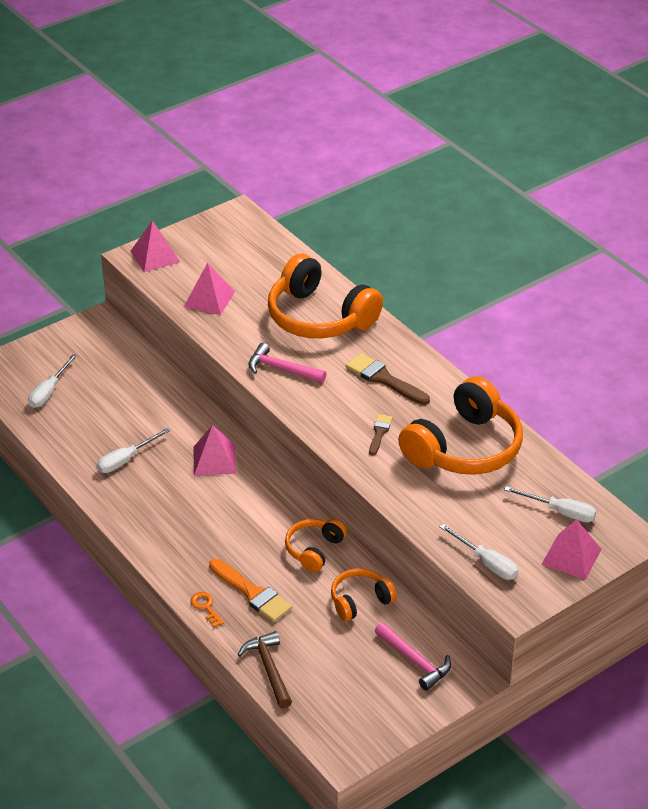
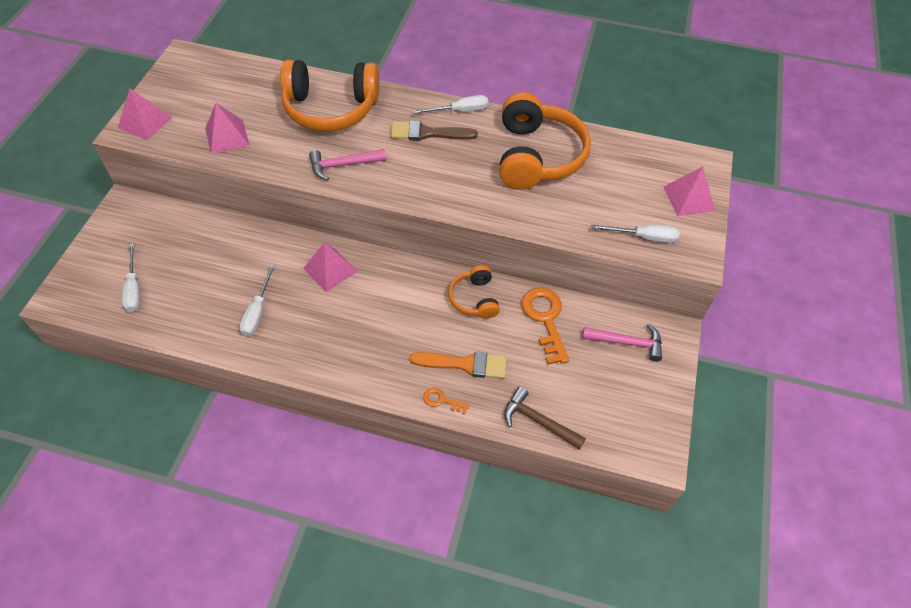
camera: 40 degrees left, 15 degrees up
(360, 601) = (545, 319): orange headphones -> orange key
(379, 433) = (467, 177): brown brush -> none
(560, 512) = (647, 169): white screwdriver -> white screwdriver (459, 111)

